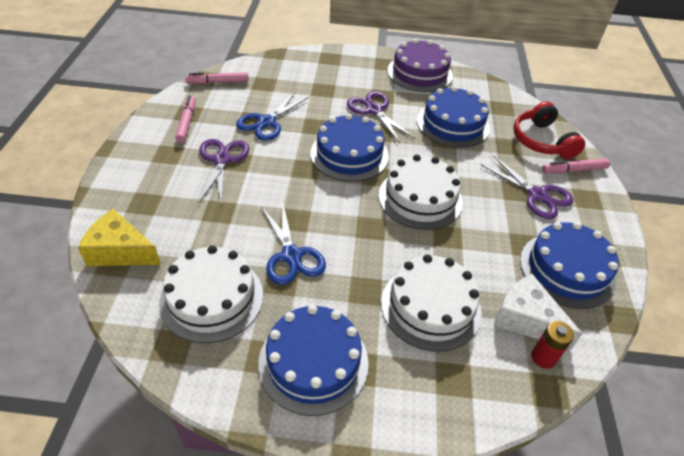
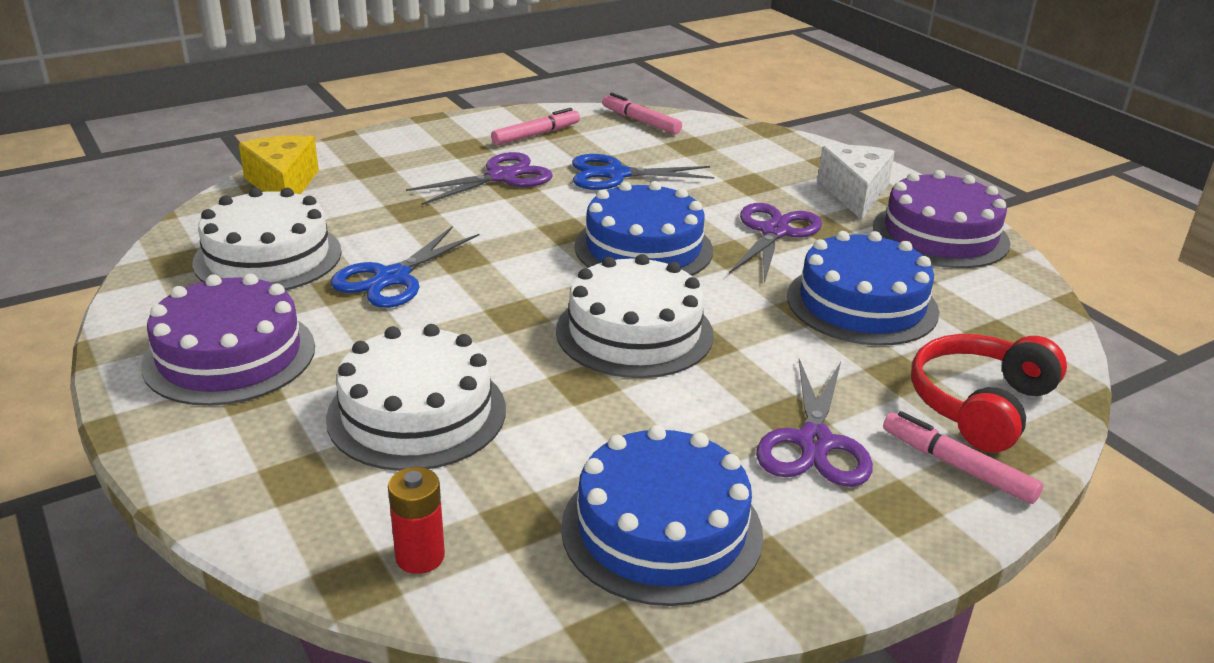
camera: 55 degrees right, 15 degrees down
(313, 362) = (230, 355): blue cake -> purple cake
(526, 319) = (488, 514): white cheese -> white cheese (855, 192)

